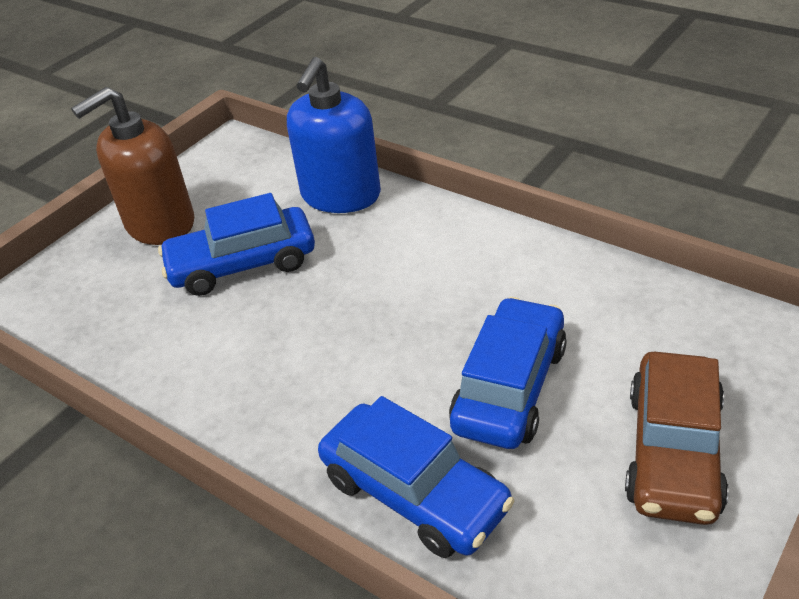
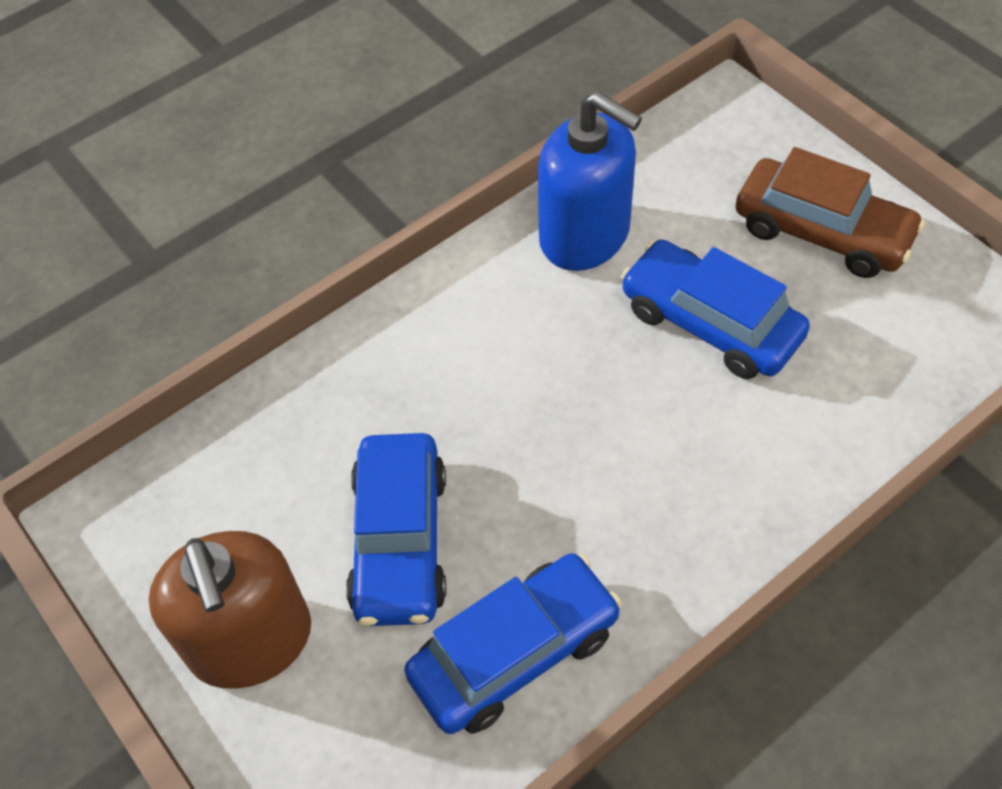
camera: 75 degrees left, 15 degrees up
(340, 195) = (312, 404): blue soap dispenser -> blue soap dispenser (585, 235)
(414, 493) = (819, 433): blue car -> blue car (514, 653)

